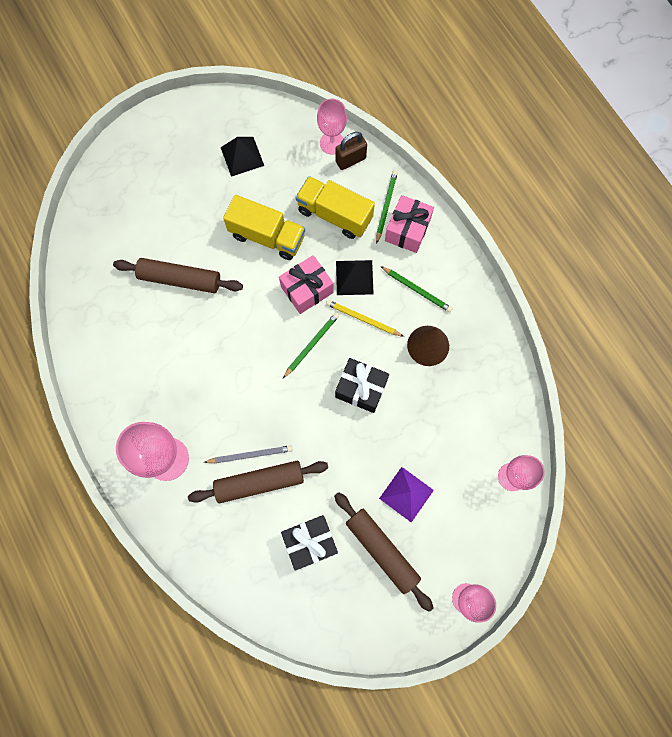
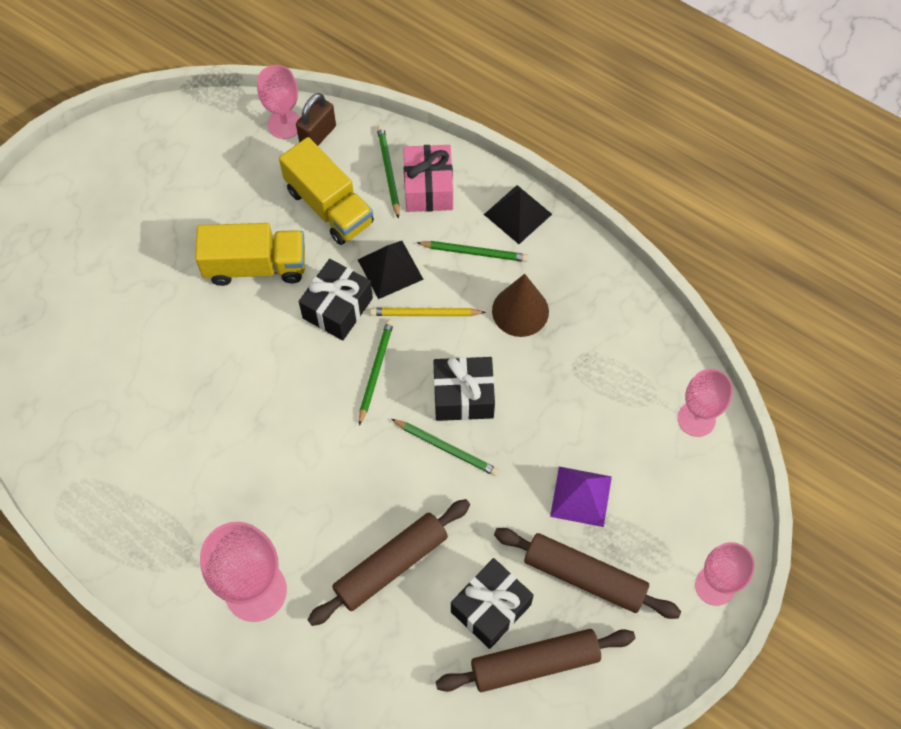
camera: 25 degrees left, 10 degrees down
(180, 279) = (166, 363): brown rolling pin -> brown rolling pin (534, 663)
(242, 156) = (177, 184): black pyramid -> black pyramid (518, 214)
(250, 454) = (362, 537): grey pencil -> none
(307, 289) = (337, 308): pink gift -> black gift
(333, 419) = (446, 448): none -> green pencil
(334, 215) = (329, 206): yellow truck -> yellow truck turned 135 degrees counterclockwise

